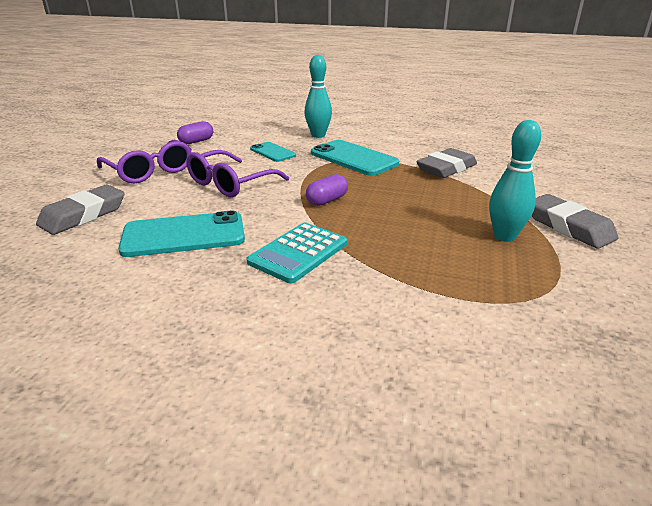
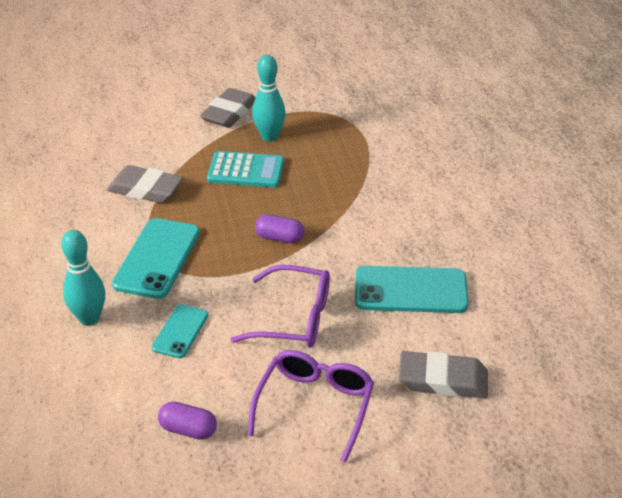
camera: 120 degrees left, 10 degrees up
(184, 235) = (410, 290): turquoise phone -> turquoise phone turned 45 degrees counterclockwise
(298, 253) = (378, 219): turquoise calculator -> turquoise calculator (245, 170)

